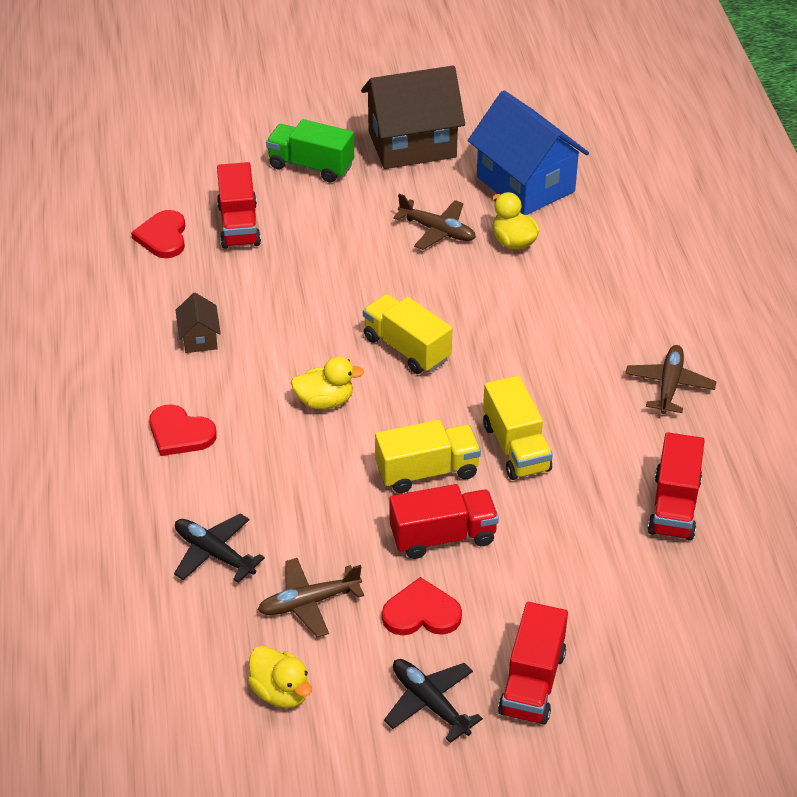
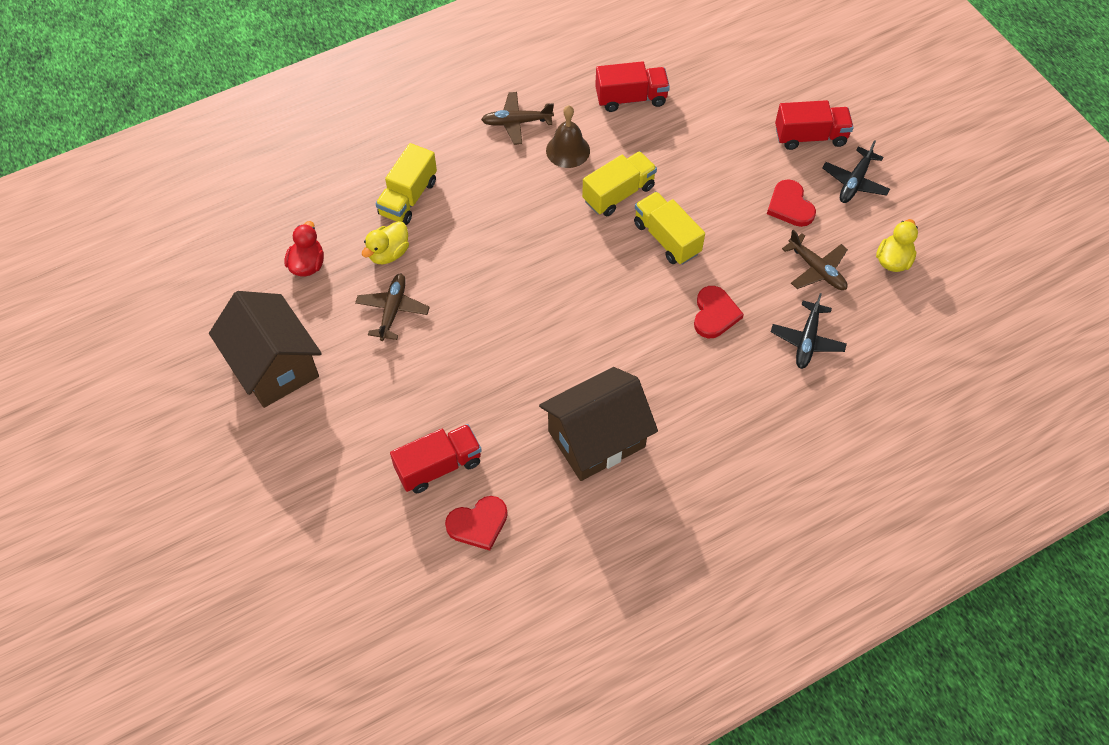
camera: 110 degrees left, 15 degrees up
(180, 433) = (707, 409): red heart -> red heart (715, 314)
(199, 338) = (596, 439): brown house -> brown house, size x2.25
(311, 166) = (332, 438): green truck -> none
(325, 401) = (627, 324): yellow duck -> none
(406, 348) = (546, 288): yellow truck -> yellow truck (408, 198)
(443, 536) = (721, 212): red truck -> none
(525, 184) = (307, 264): blue house -> red duck
(605, 420) = (568, 150): none -> brown bell

